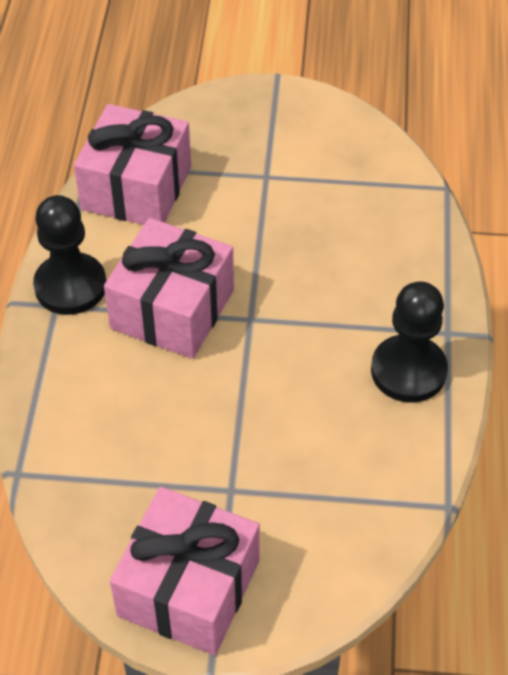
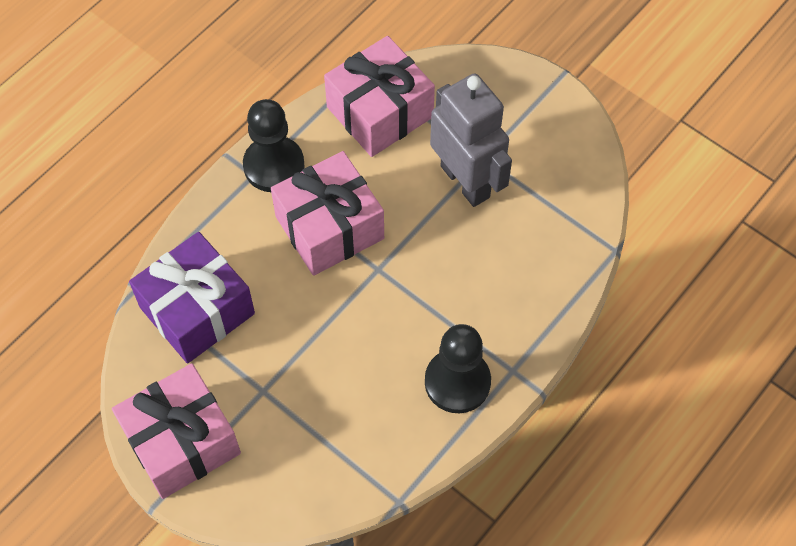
camera: 35 degrees right, 10 degrees up
(101, 457) = (197, 310): none -> purple gift
(267, 203) = (465, 181): none -> grey robot

